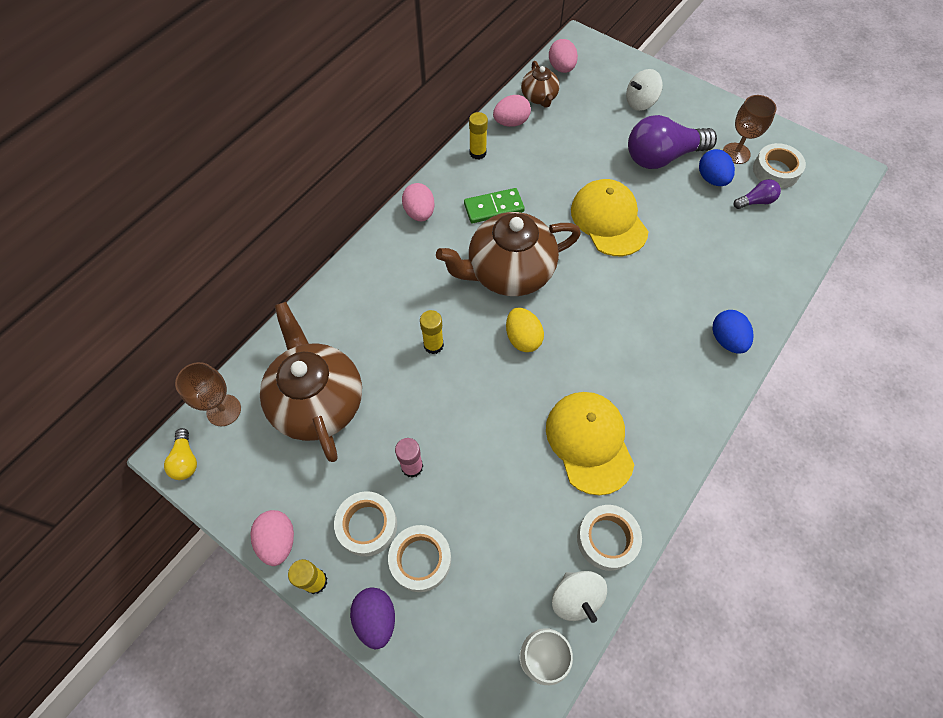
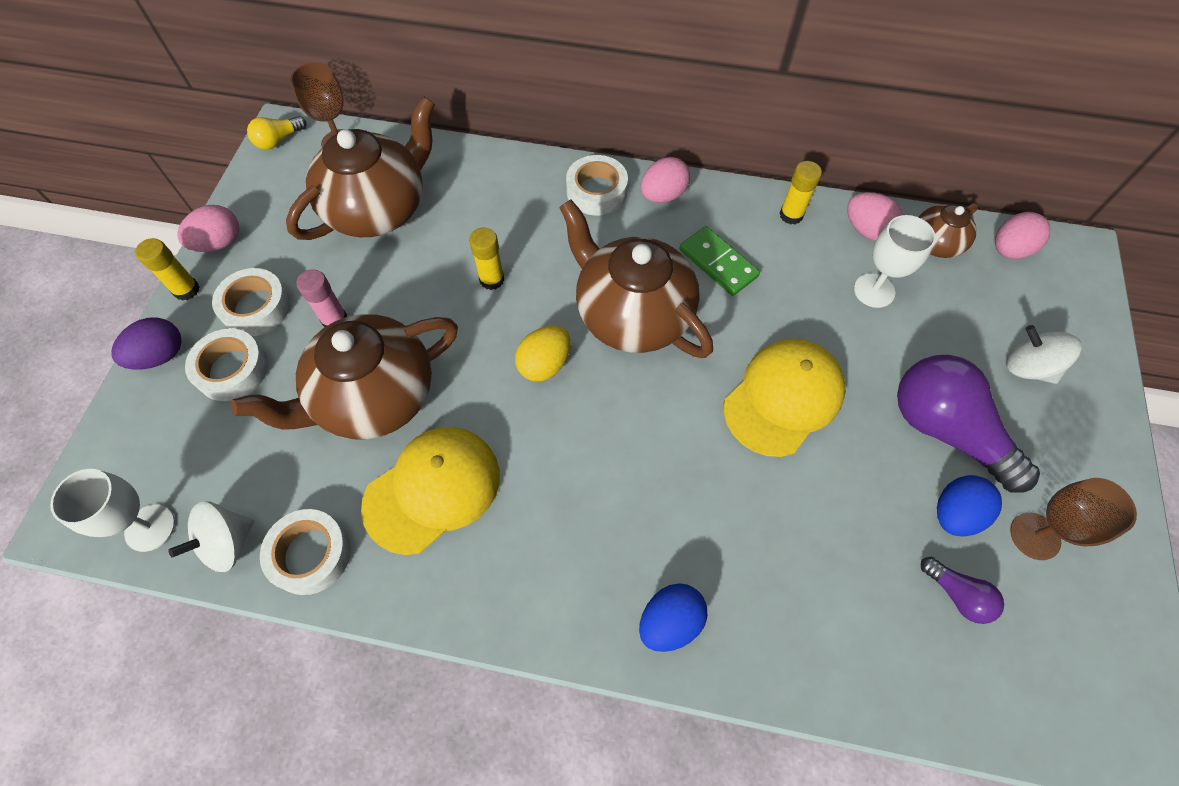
camera: 65 degrees right, 0 degrees up
(497, 459) = (373, 397): none -> brown teapot
(556, 141) = (874, 290): none -> white goblet
(775, 171) = (1046, 611): white tape -> white tape (596, 191)

